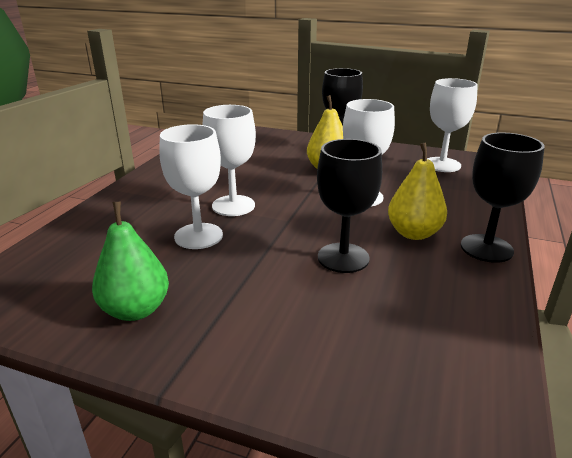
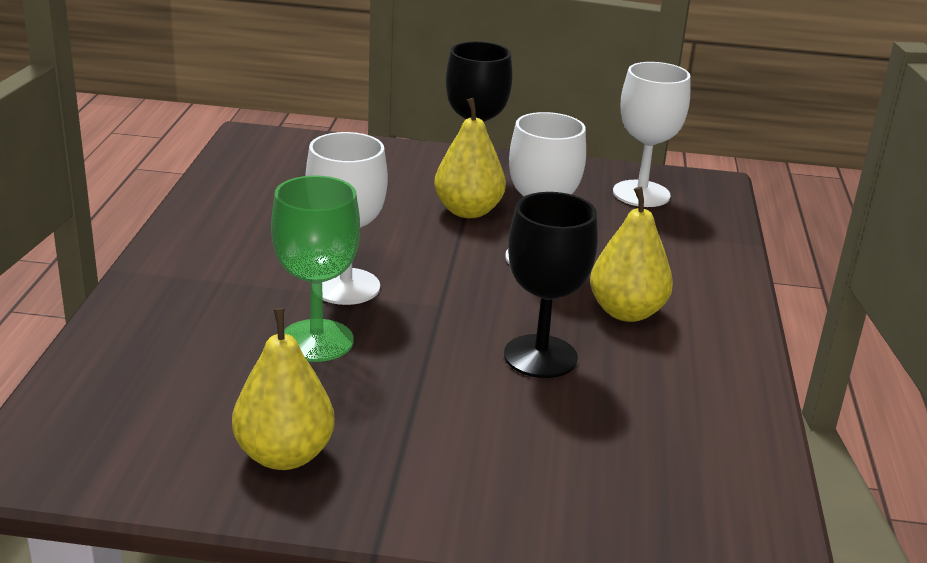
camera: 15 degrees left, 0 degrees up
(136, 310) = (284, 455): green pear -> yellow pear
(198, 236) = (316, 341): white goblet -> green goblet
(486, 248) = (727, 327): black goblet -> none

